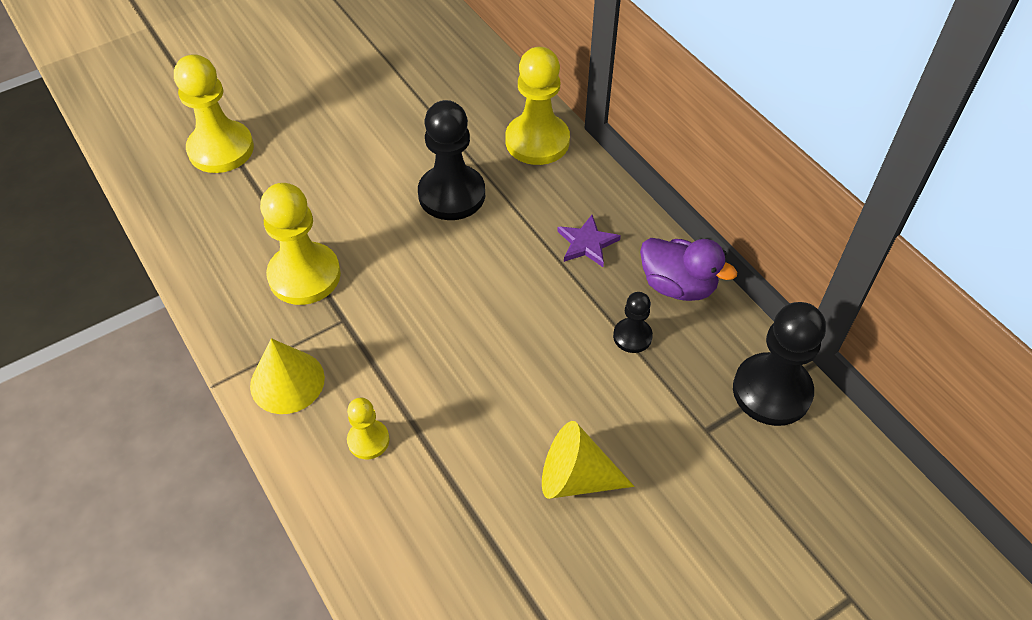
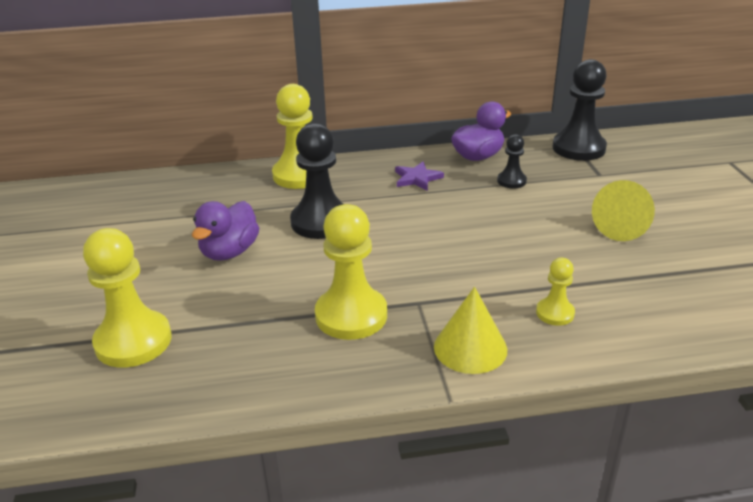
camera: 65 degrees left, 20 degrees down
(368, 150) = (229, 252): none -> purple duck

